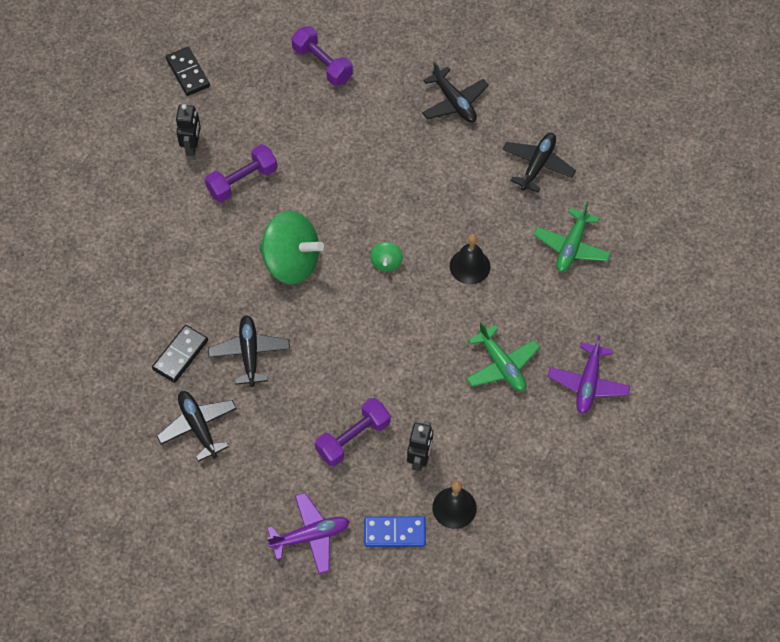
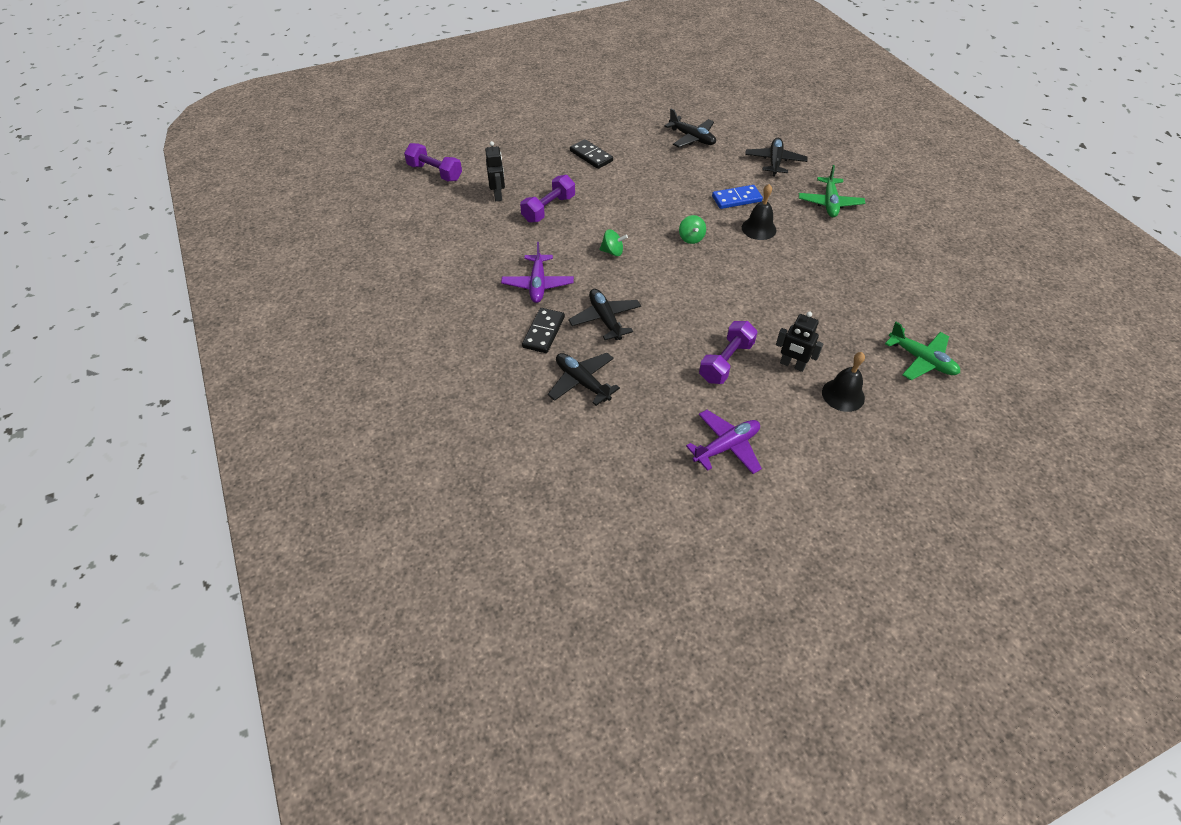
camera: 15 degrees left, 10 degrees down
(188, 73) = (477, 154): black domino -> black domino (591, 156)
(291, 262) = (612, 252): green spinning top -> green spinning top, size x0.44
(322, 64) = (581, 133): purple dumbbell -> purple dumbbell (435, 172)
(394, 532) = (801, 426): blue domino -> blue domino (736, 199)
(419, 459) = (792, 365): black robot -> black robot turned 120 degrees clockwise
(501, 365) = (822, 286): green plane -> green plane (921, 360)
(588, 383) = (898, 284): purple plane -> purple plane (538, 284)

